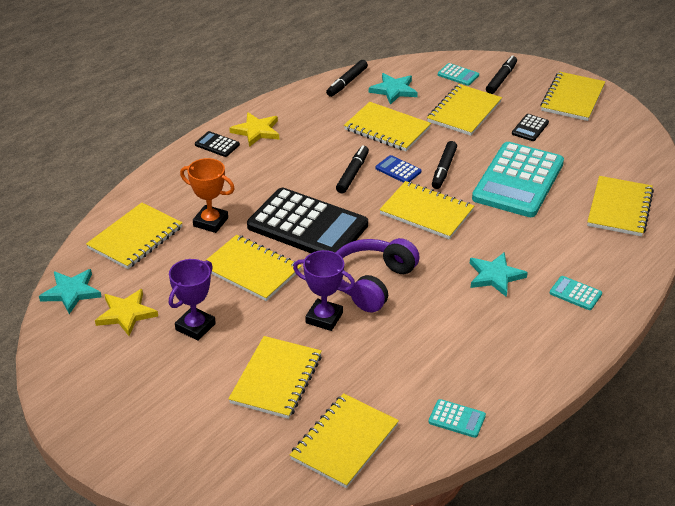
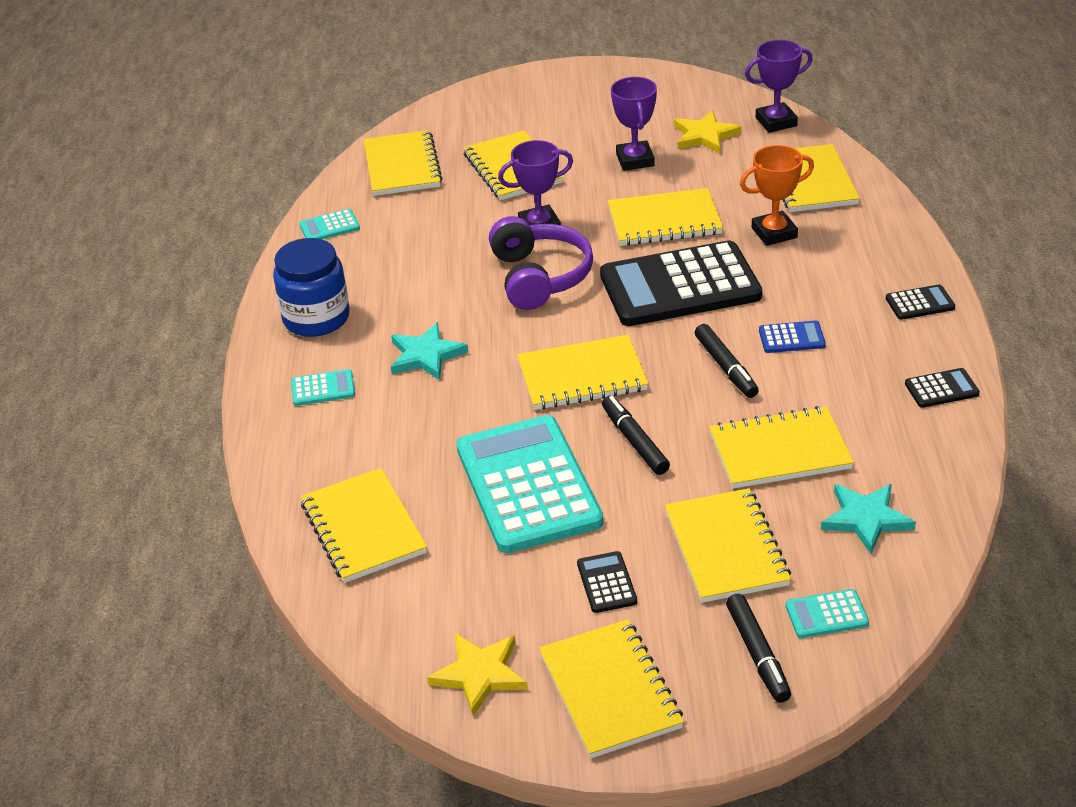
camera: 140 degrees right, 0 degrees up
(71, 292) = (776, 122): turquoise star -> purple trophy
(256, 131) = (913, 346): yellow star -> yellow star (479, 674)
(279, 110) = (941, 389): none -> black calculator
(347, 82) = (941, 487): black marker -> none
(398, 170) = (684, 405): blue calculator -> blue calculator (791, 338)
(536, 345) = (316, 318): none -> blue jar

